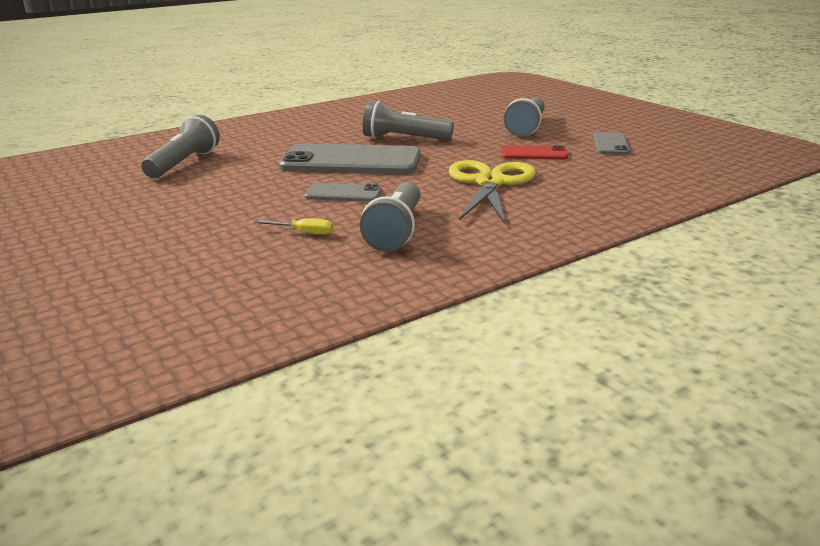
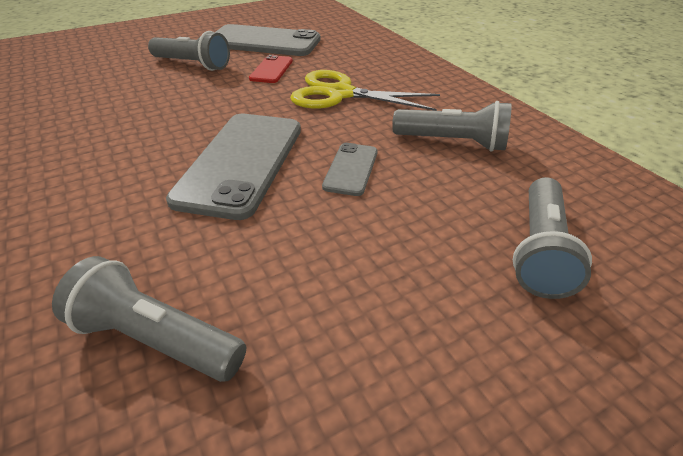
camera: 85 degrees left, 15 degrees up
(303, 233) = (461, 194): yellow screwdriver -> none
(404, 139) = (179, 126): grey flashlight -> grey flashlight (540, 250)
(610, 144) = (264, 42): grey phone -> grey phone, size x2.06

